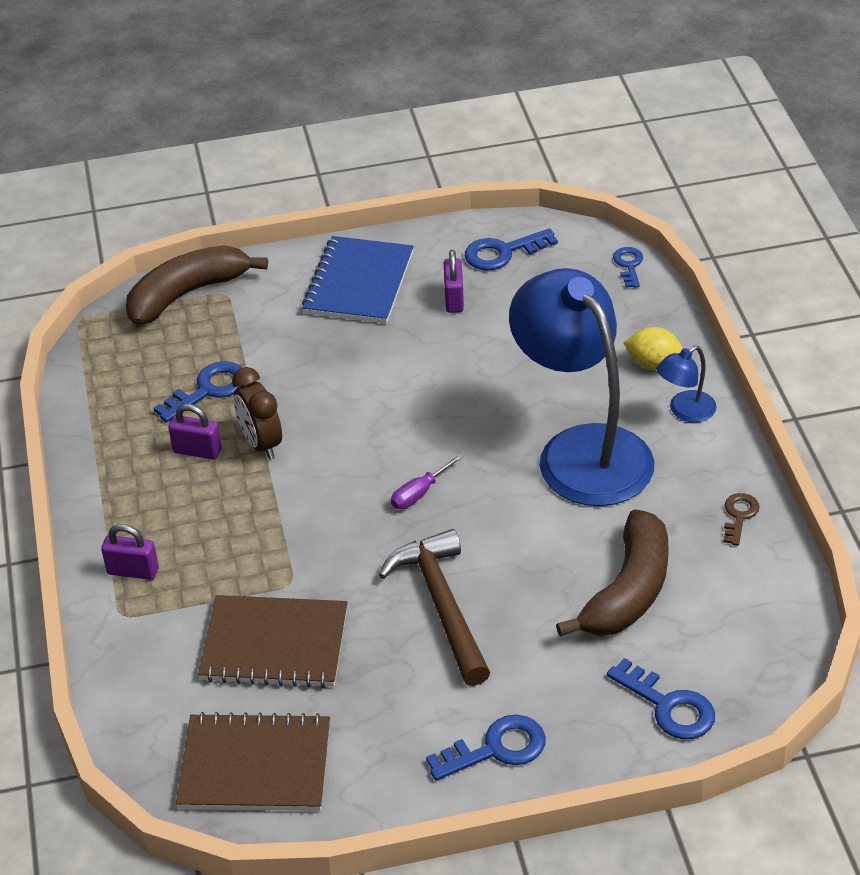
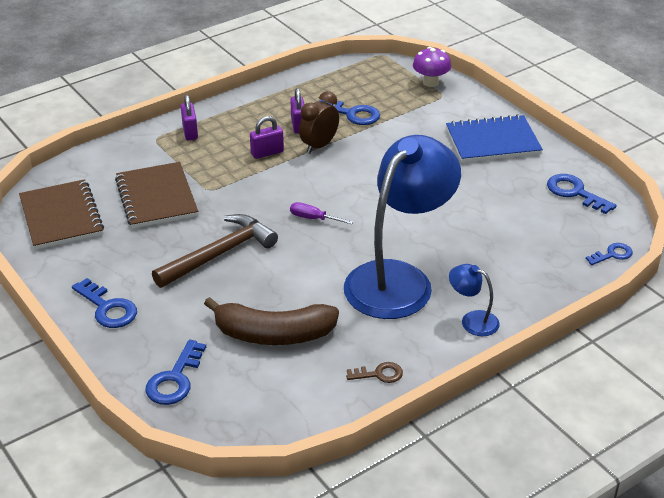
camera: 65 degrees right, 5 degrees down
(187, 294) = (430, 82): brown banana -> purple mushroom
(454, 299) = (509, 184): purple padlock -> purple padlock (267, 153)
(653, 364) = (512, 293): yellow lemon -> none

